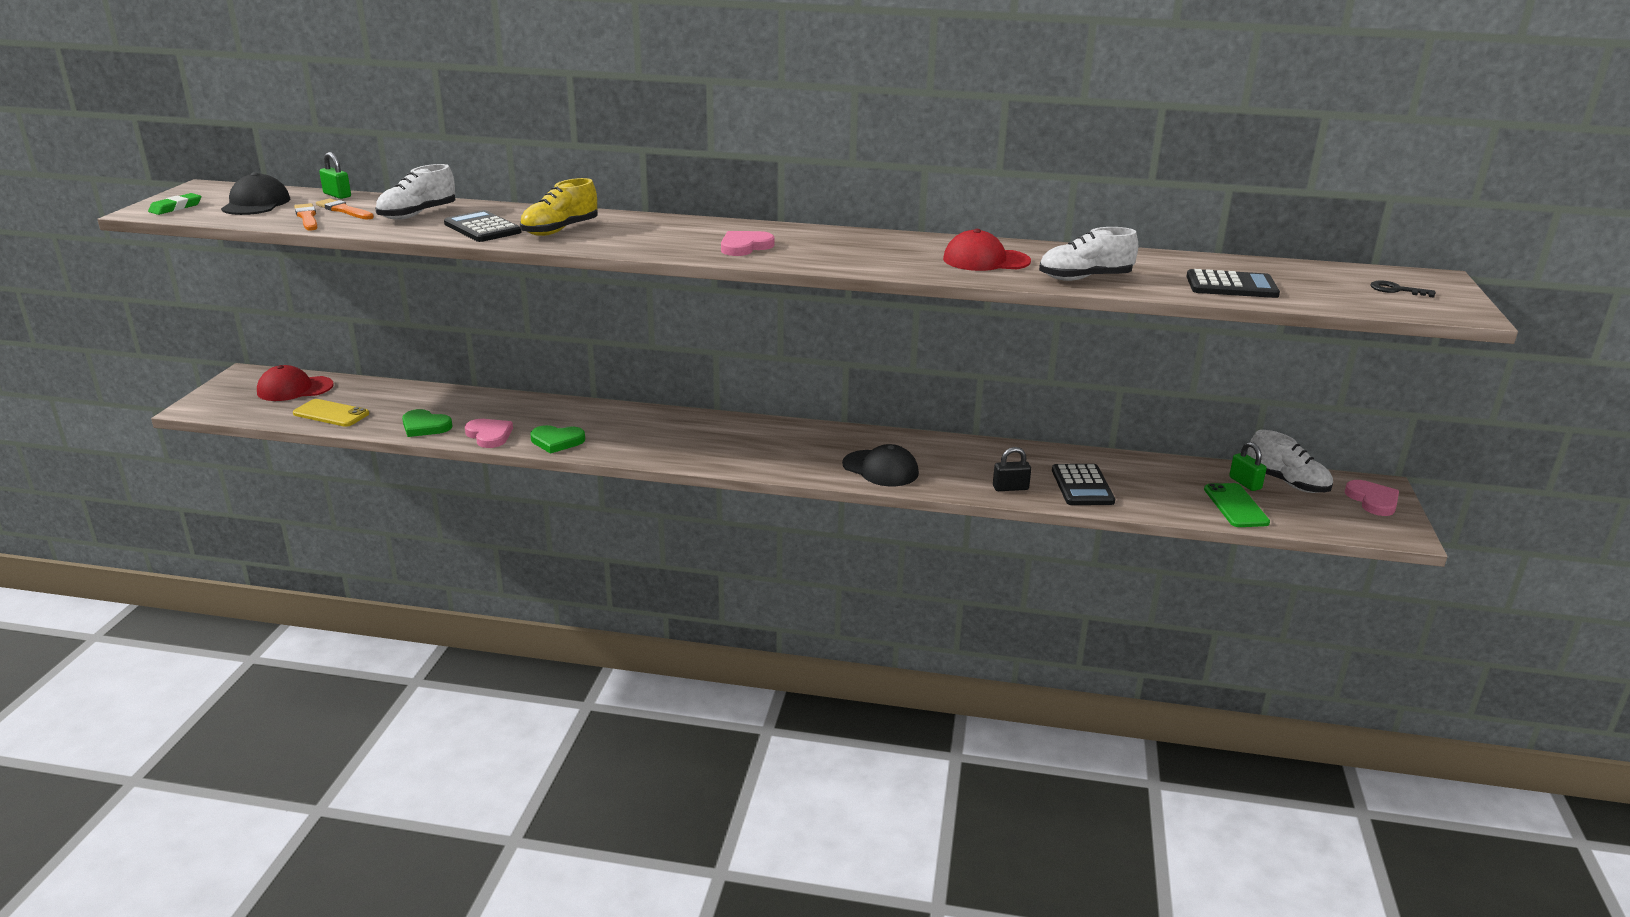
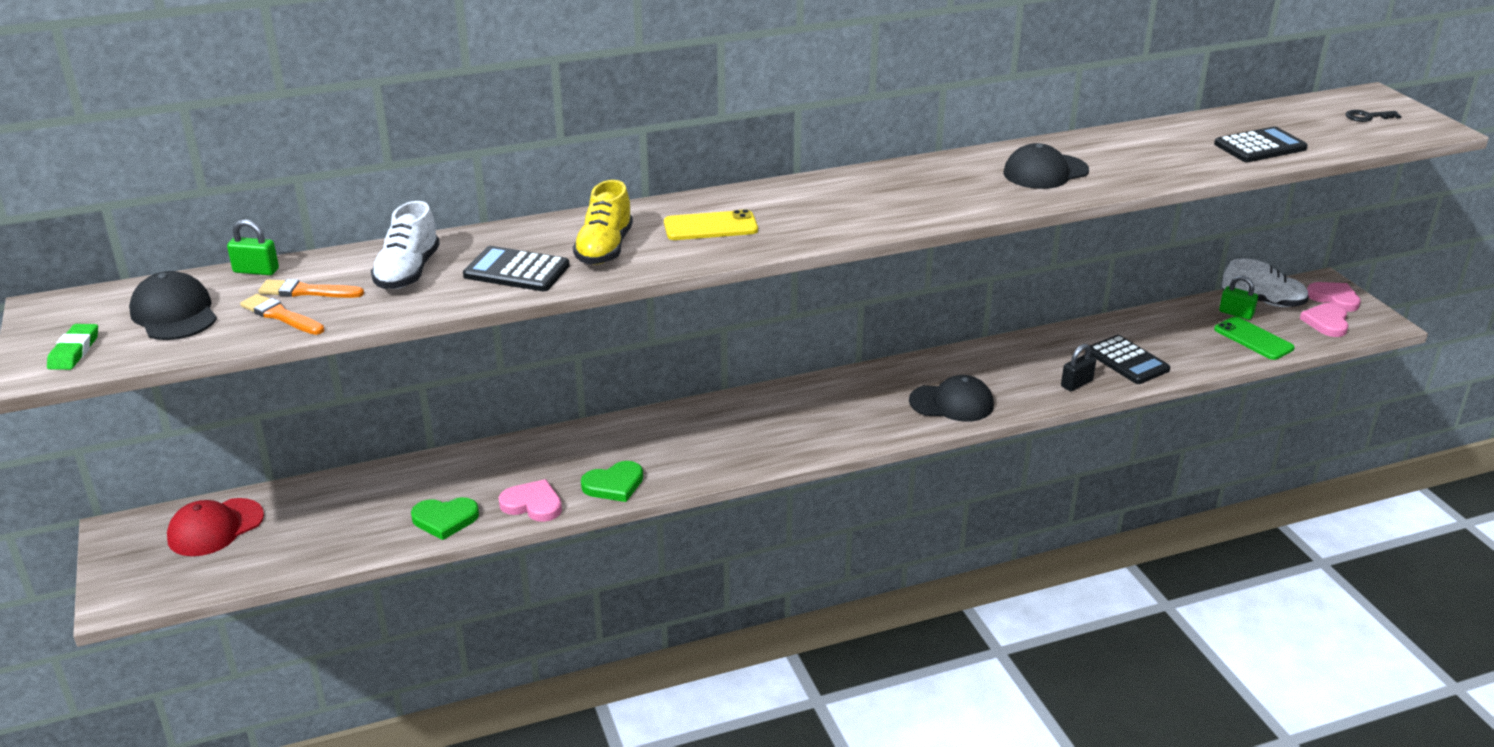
camera: 30 degrees left, 5 degrees up
(331, 414) = (309, 544): yellow phone -> yellow phone (710, 227)
(745, 246) = (819, 217): pink heart -> pink heart (1326, 322)
(985, 260) = (1045, 172): red cap -> black cap
(1085, 278) = (1149, 171): white shoe -> none

